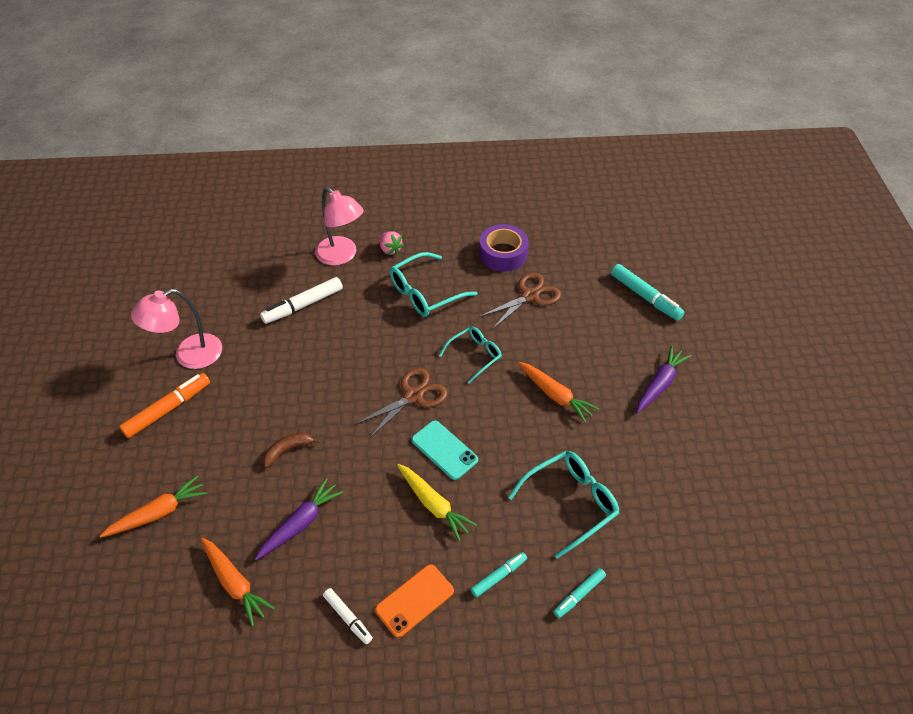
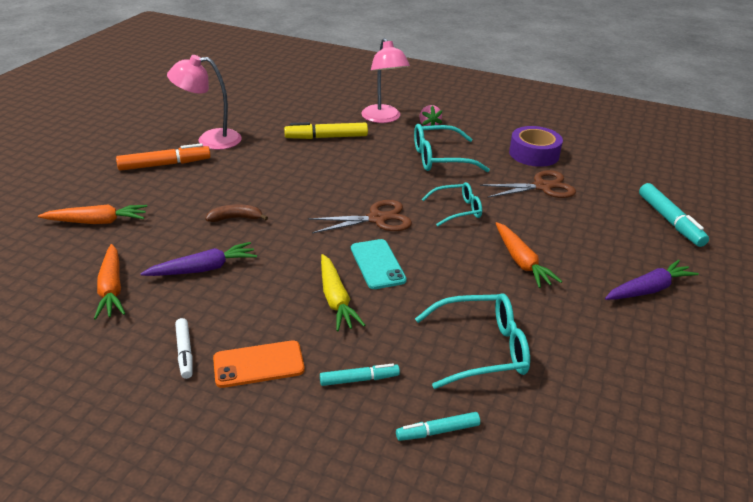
camera: 25 degrees right, 15 degrees down
(303, 305) = (326, 137): white marker -> yellow marker

